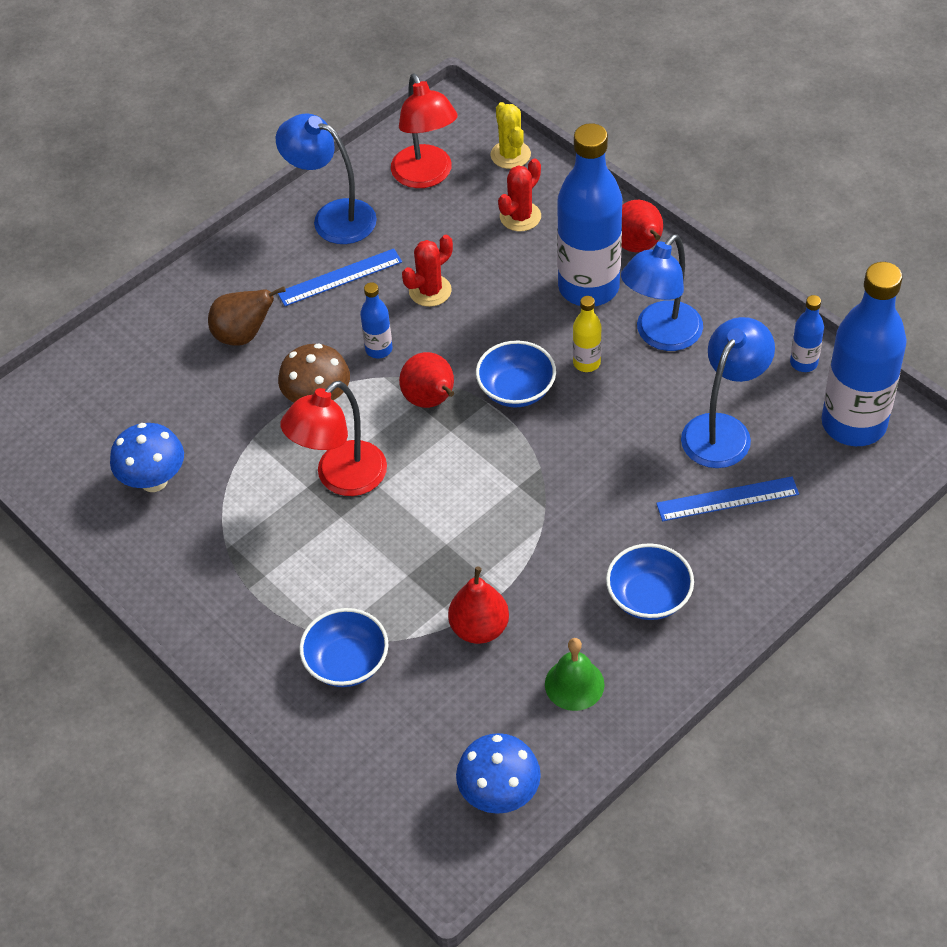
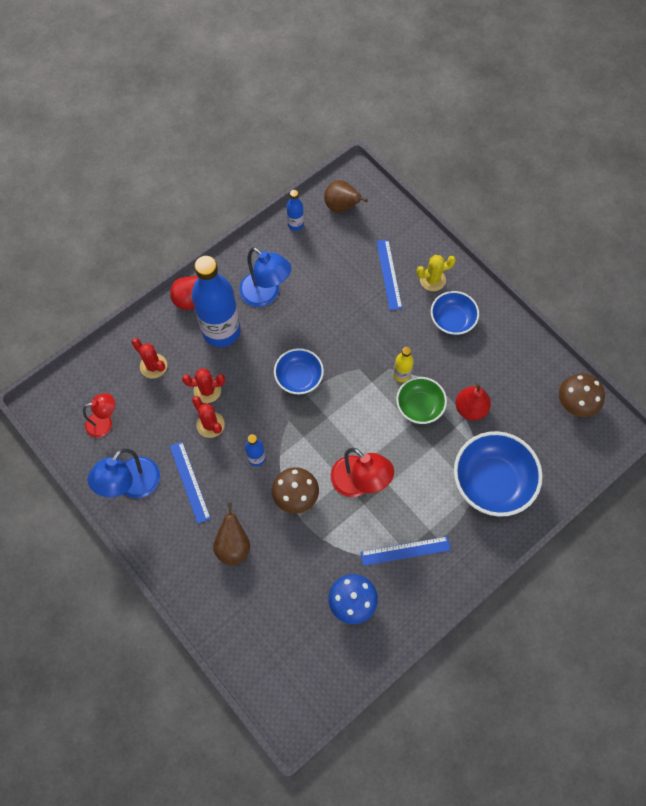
camera: 90 degrees left, 15 degrees up
(231, 544) = (405, 551): none -> blue ruler
(347, 662) = (492, 482): blue bowl -> blue bowl, size x1.67
(426, 176) = (104, 423): red lamp -> red lamp, size x0.63
(431, 400) = (302, 428): red pear -> none
(478, 554) = (419, 406): none -> green bowl
(485, 281) = (207, 390): none -> red cactus
(499, 794) = (575, 404): blue mushroom -> brown mushroom
(510, 155) = (95, 368): yellow cactus -> yellow cactus (432, 280)
(574, 684) = (507, 362): green bell -> none
(586, 363) = (282, 337): yellow bottle -> yellow bottle (401, 375)
(723, 430) = (340, 270): blue lamp -> none
(853, 424) = (342, 207): blue bottle -> brown pear

